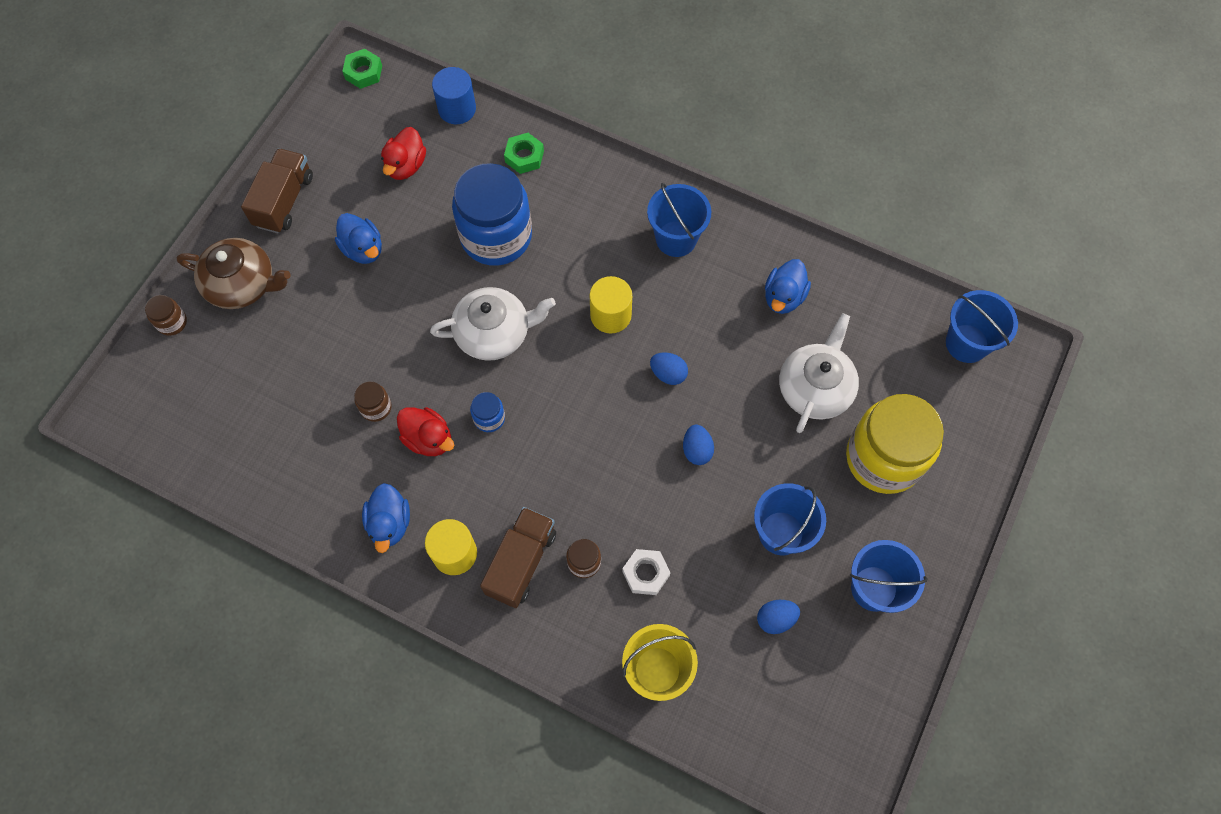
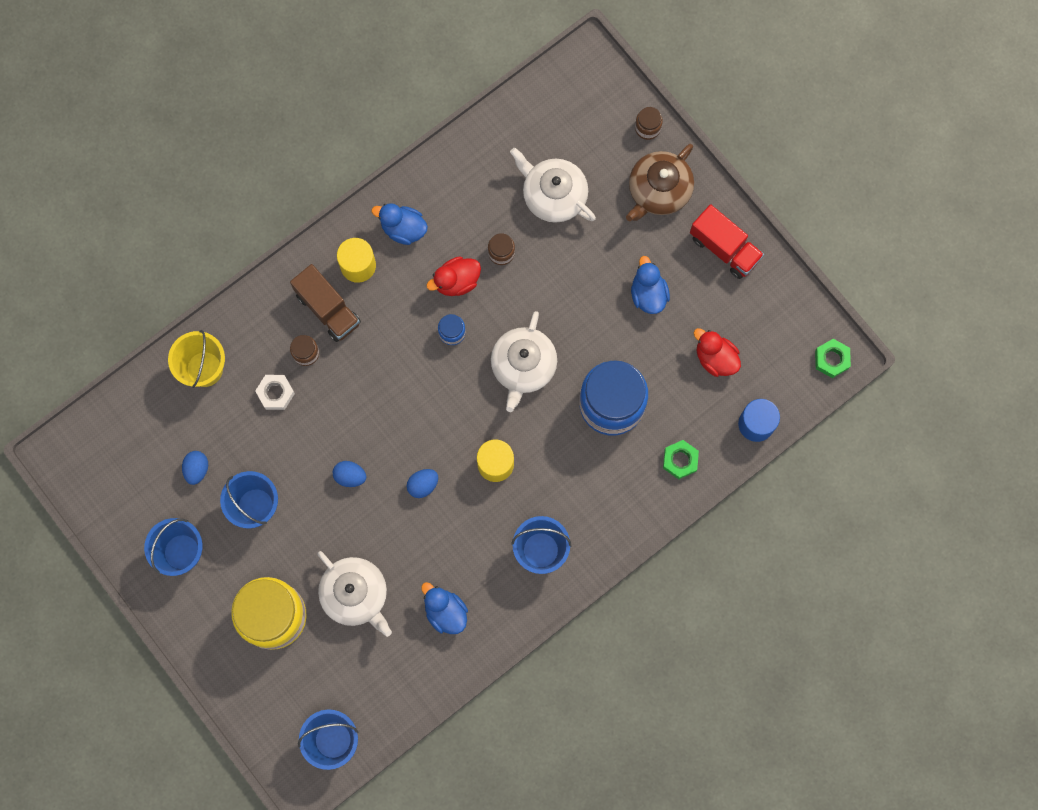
camera: 115 degrees right, 10 degrees up
(284, 201) = (724, 248): brown truck -> red truck
(286, 383) = (553, 195): none -> white teapot
(363, 249) = (648, 294): blue duck -> blue duck turned 90 degrees clockwise

